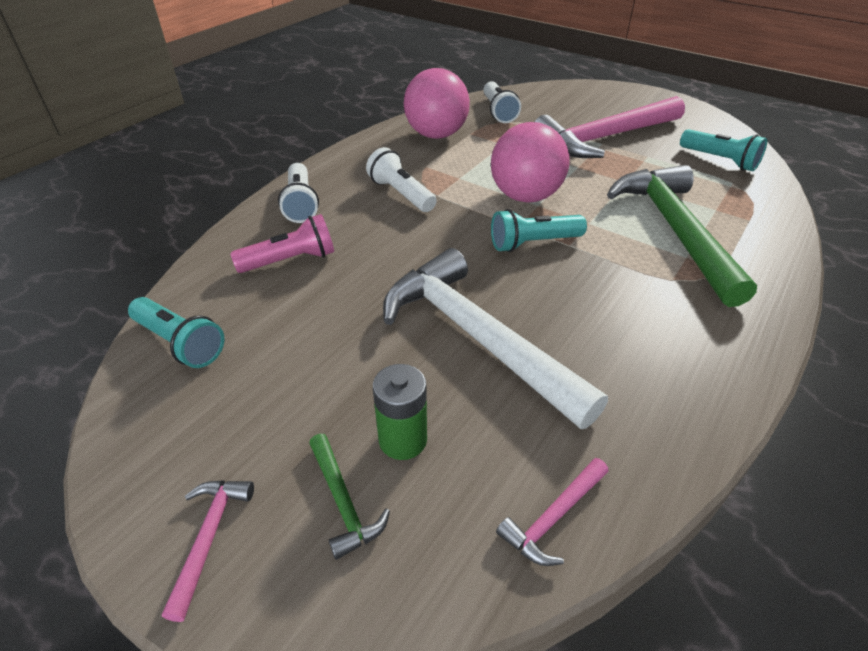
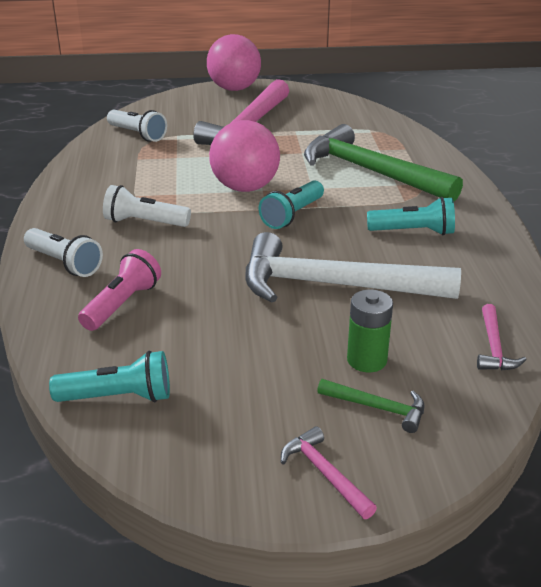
camera: 40 degrees left, 10 degrees down
(436, 135) = (108, 169): pink ball -> pink ball (234, 89)
(720, 160) = (344, 117): turquoise flashlight -> turquoise flashlight (413, 232)

